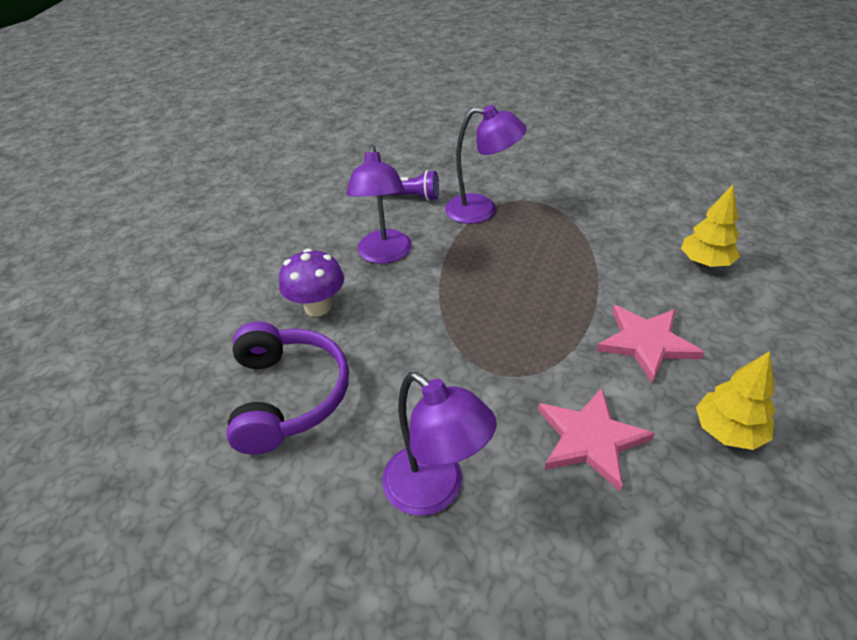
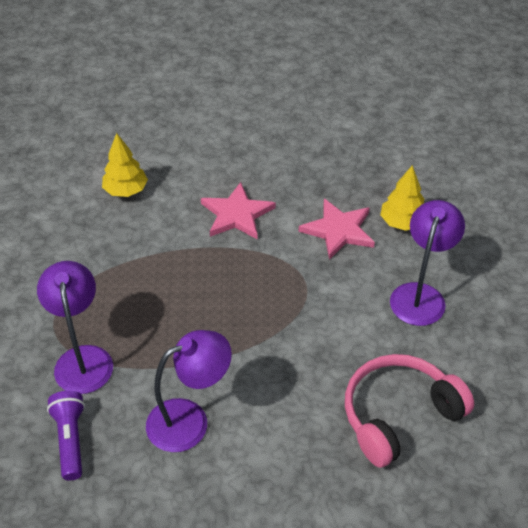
camera: 115 degrees left, 5 degrees up
(288, 396) = (399, 415): purple headphones -> pink headphones
(318, 307) = (290, 445): purple mushroom -> none
(728, 431) = (298, 173): yellow tree -> yellow tree (402, 222)

